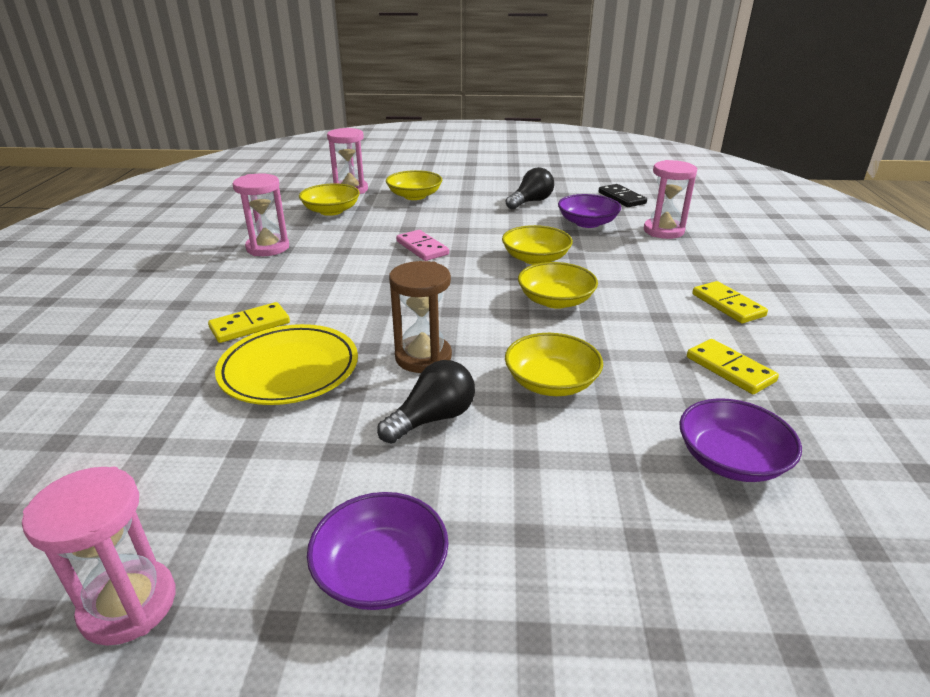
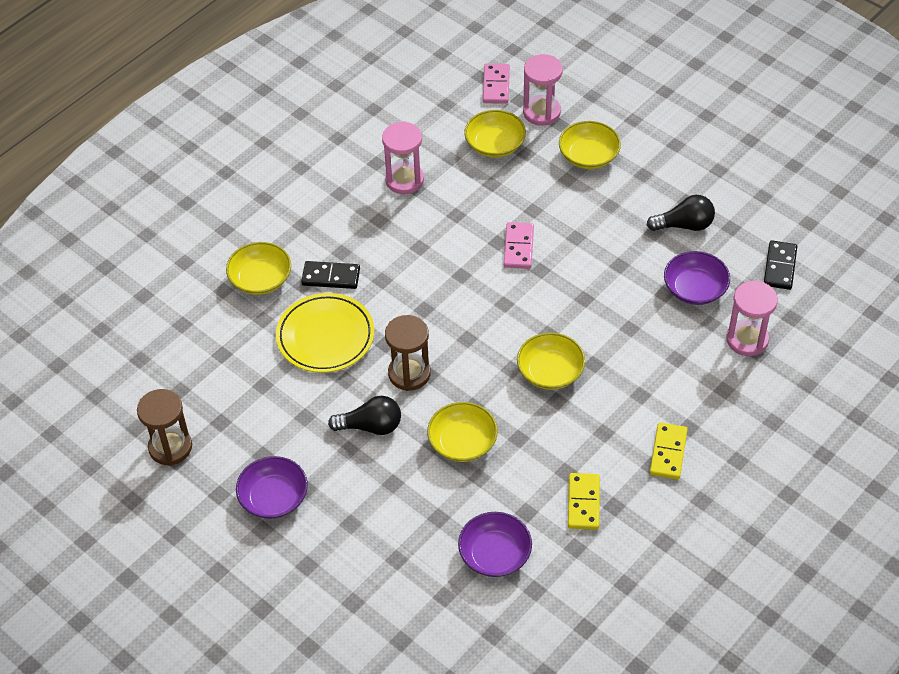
camera: 40 degrees right, 20 degrees up
(128, 605) = (170, 447): pink hourglass -> brown hourglass
(250, 325) = (331, 277): yellow domino -> black domino
(297, 189) = (496, 85): none -> pink domino
(535, 258) = (592, 314): yellow bowl -> yellow bowl (260, 279)

